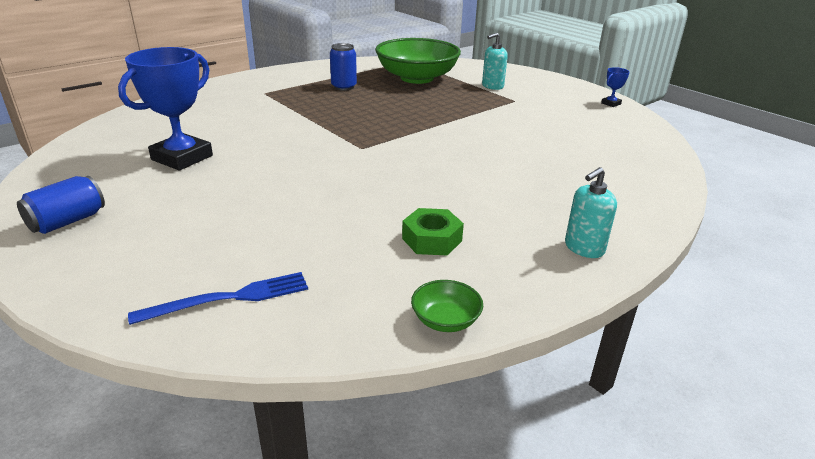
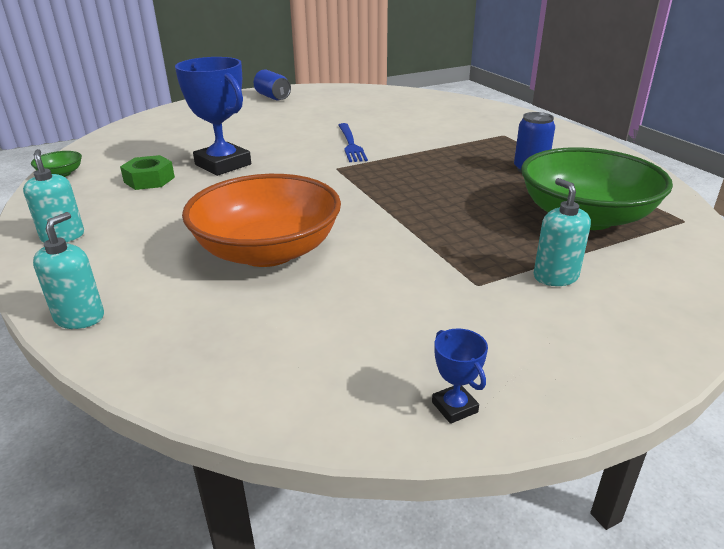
camera: 105 degrees right, 0 degrees up
(182, 158) = (349, 114): blue trophy -> blue trophy (223, 165)
(229, 298) = (153, 128): blue fork -> blue fork (350, 144)
(528, 154) = (267, 251): none -> orange bowl
(663, 199) = (80, 317): none -> turquoise soap dispenser

